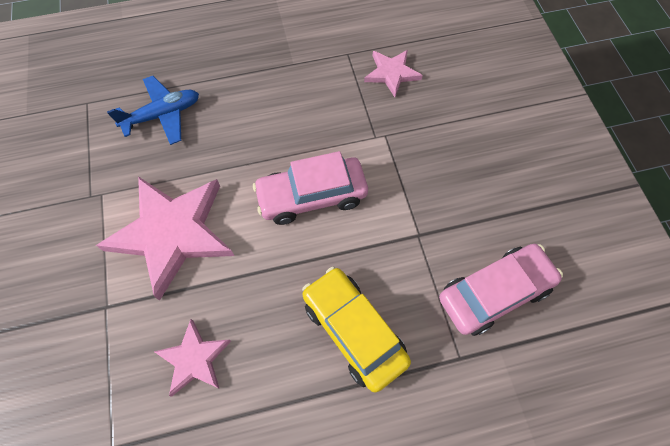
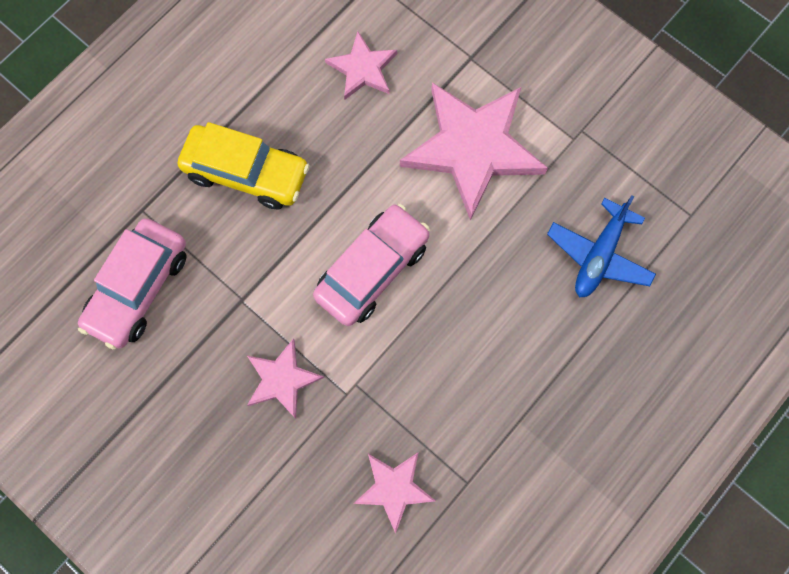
camera: 145 degrees right, 10 degrees up
(422, 167) = (282, 379): none -> pink star

